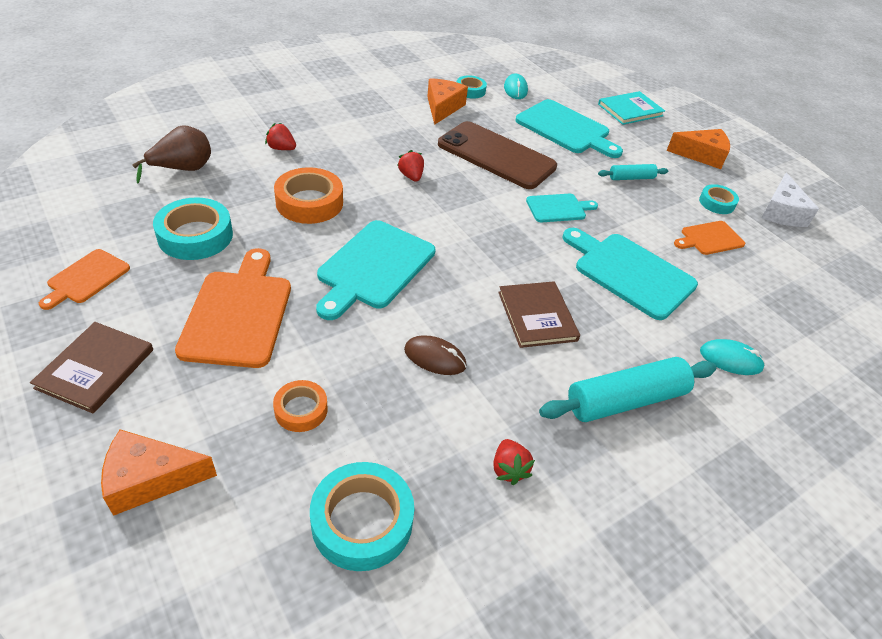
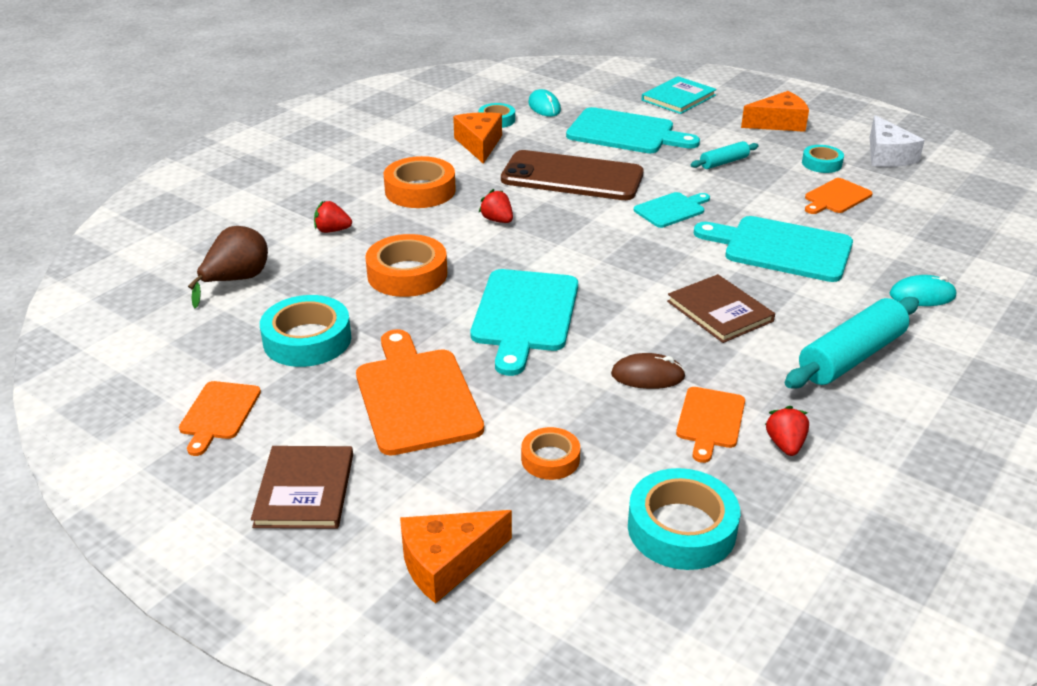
camera: 15 degrees left, 10 degrees down
(370, 134) = (420, 190): none -> orange tape
(458, 421) = (710, 421): none -> orange cutting board
(509, 469) = (785, 444): red strawberry -> red strawberry turned 150 degrees counterclockwise

